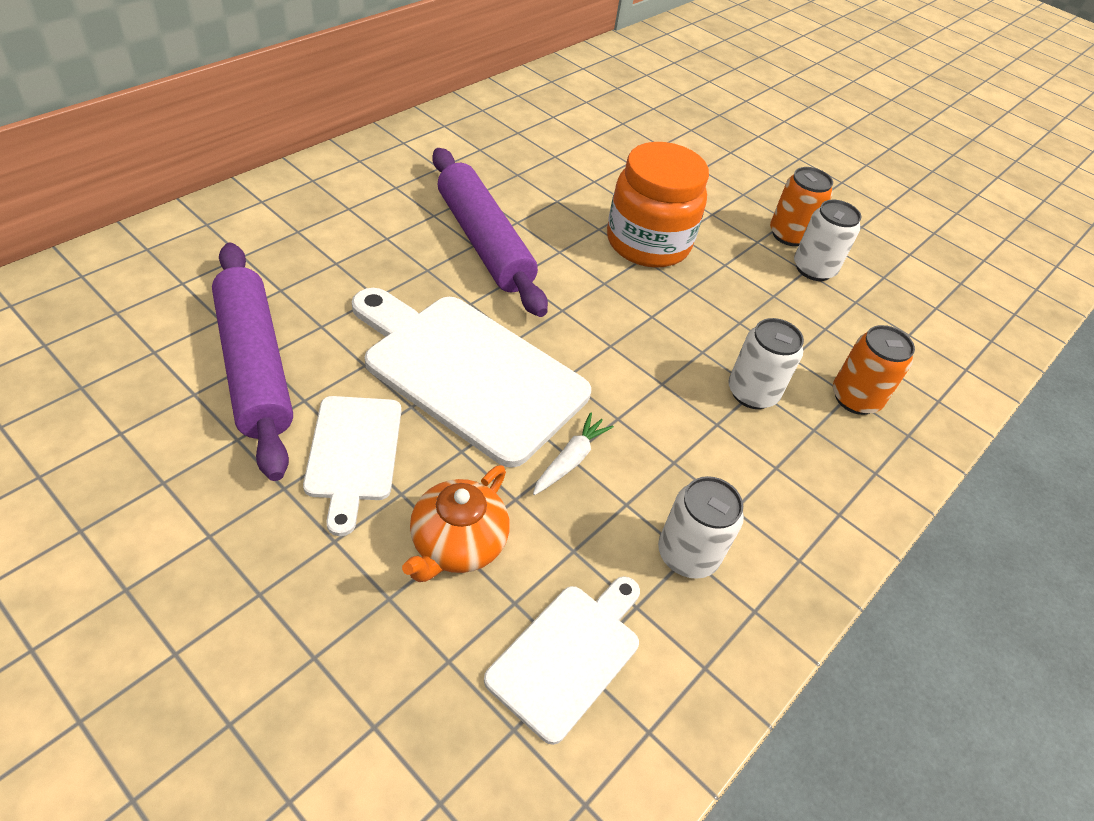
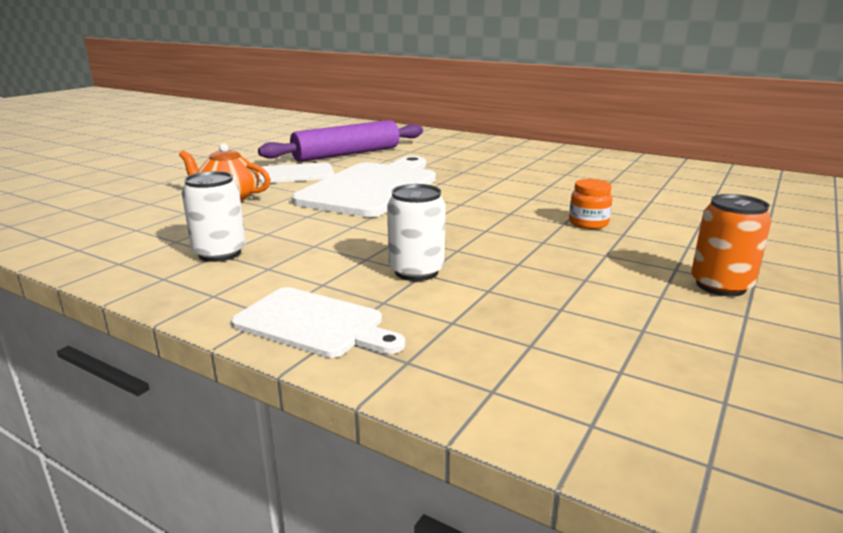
camera: 85 degrees right, 25 degrees down
(483, 242) = (511, 180): purple rolling pin -> none
(568, 655) = (143, 226): white cutting board -> white cutting board (314, 324)
(570, 460) = (304, 216): white carrot -> none
(648, 243) = (588, 223): orange jar -> orange jar, size x0.45
(813, 269) = (672, 301): white can -> none
(855, 398) = (448, 325): orange can -> none

